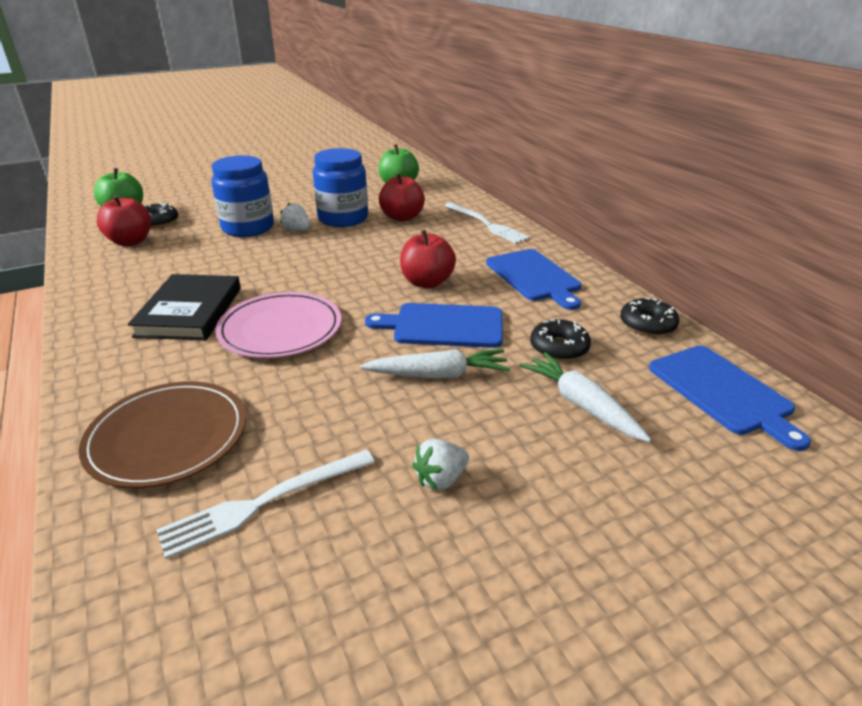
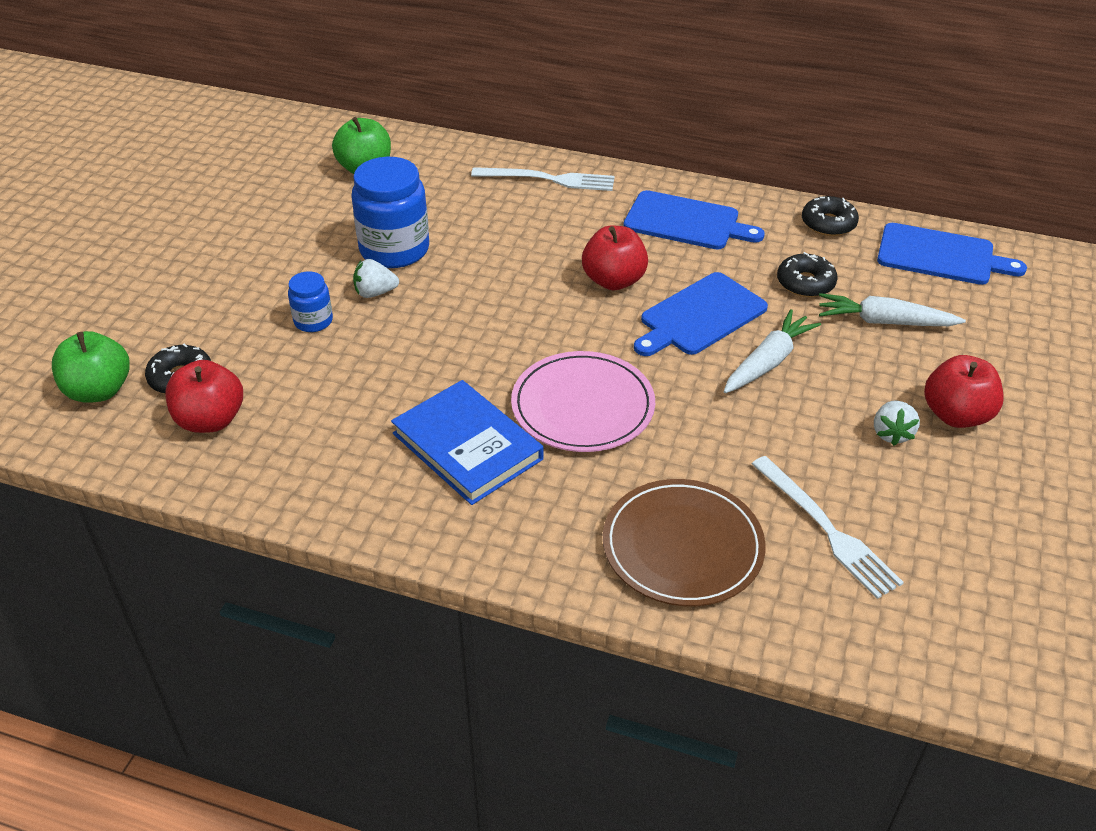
camera: 45 degrees left, 10 degrees up
(190, 311) = (467, 446): black book -> blue book
(248, 228) = (313, 321): blue jar -> blue jar, size x0.52
(264, 502) = (826, 529): white fork -> white fork turned 45 degrees counterclockwise
(402, 217) = (453, 214): red apple -> red apple (956, 415)

